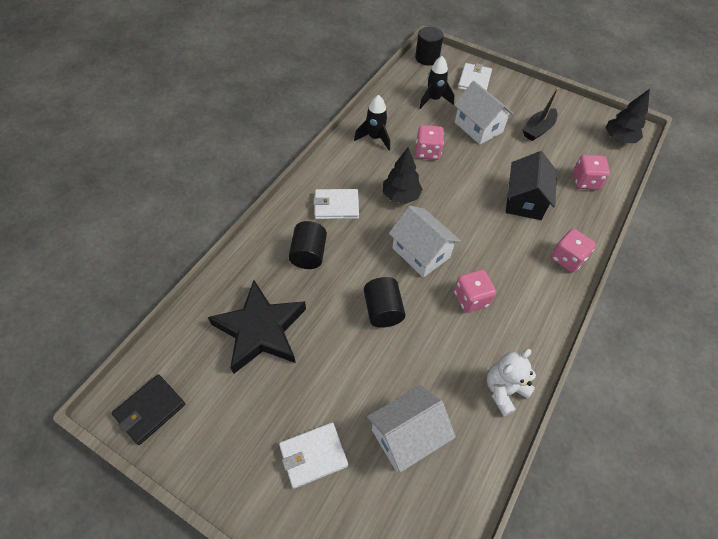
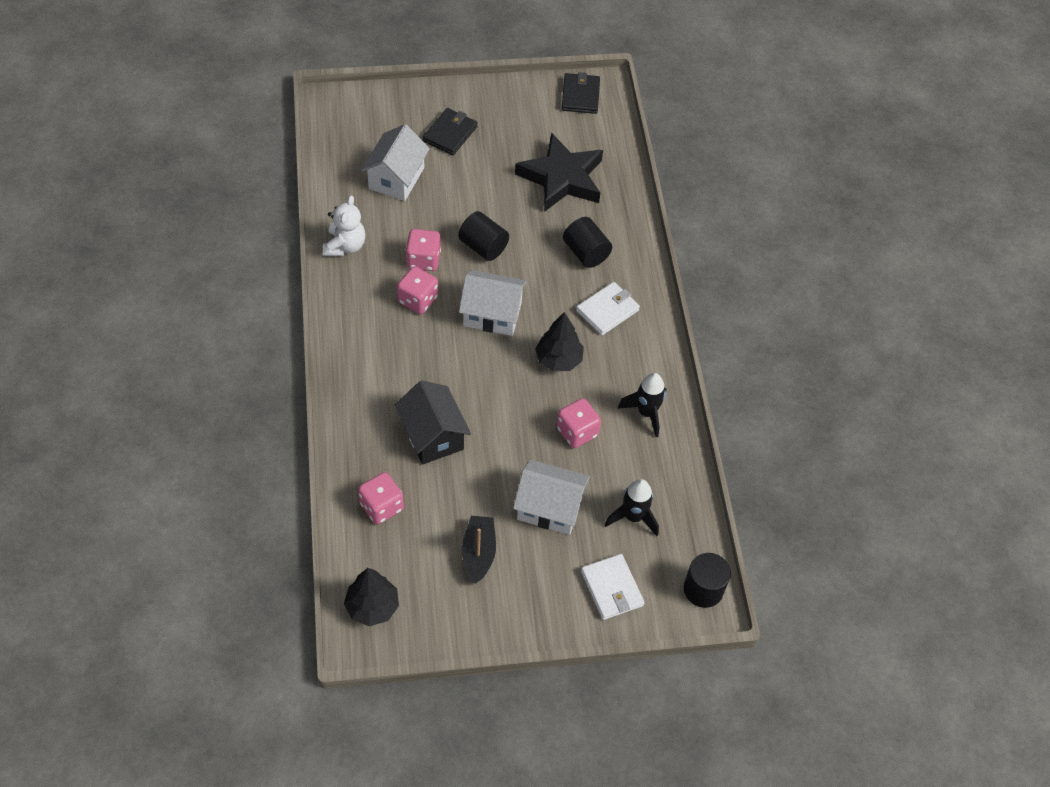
camera: 140 degrees right, 0 degrees up
(313, 455) = (450, 134): white wallet -> black wallet
(567, 259) = (353, 393): pink dice -> pink dice (423, 260)

